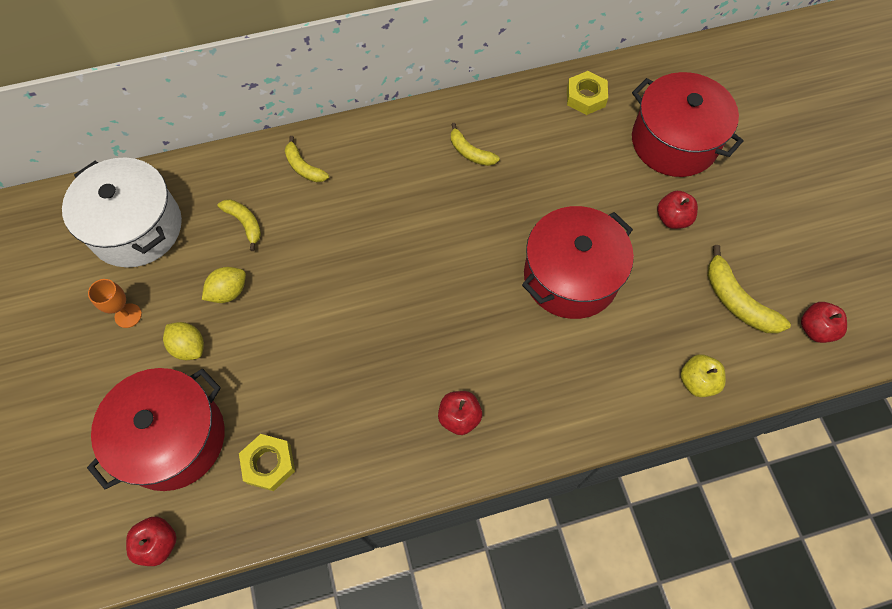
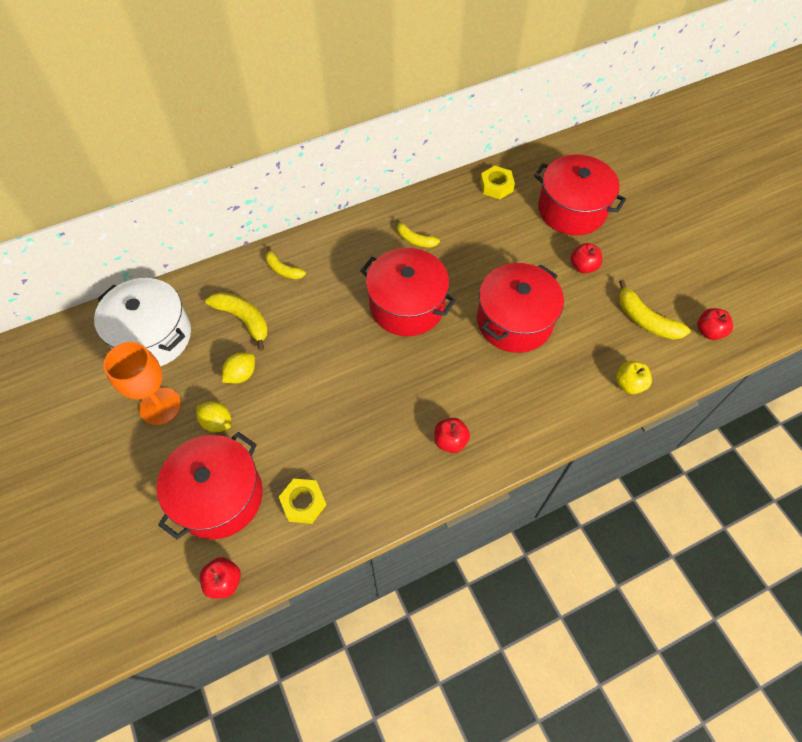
camera: 10 degrees left, 5 degrees down
(128, 315) = (160, 406): orange goblet -> orange goblet, size x1.85
(244, 223) = (243, 319): yellow banana -> yellow banana, size x1.54
(443, 236) = (407, 305): none -> red pot

